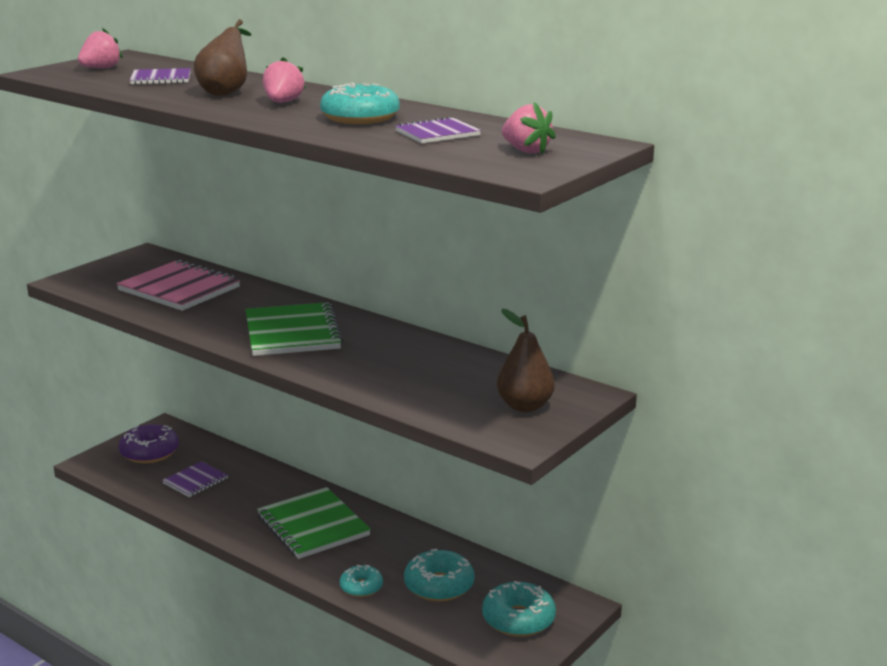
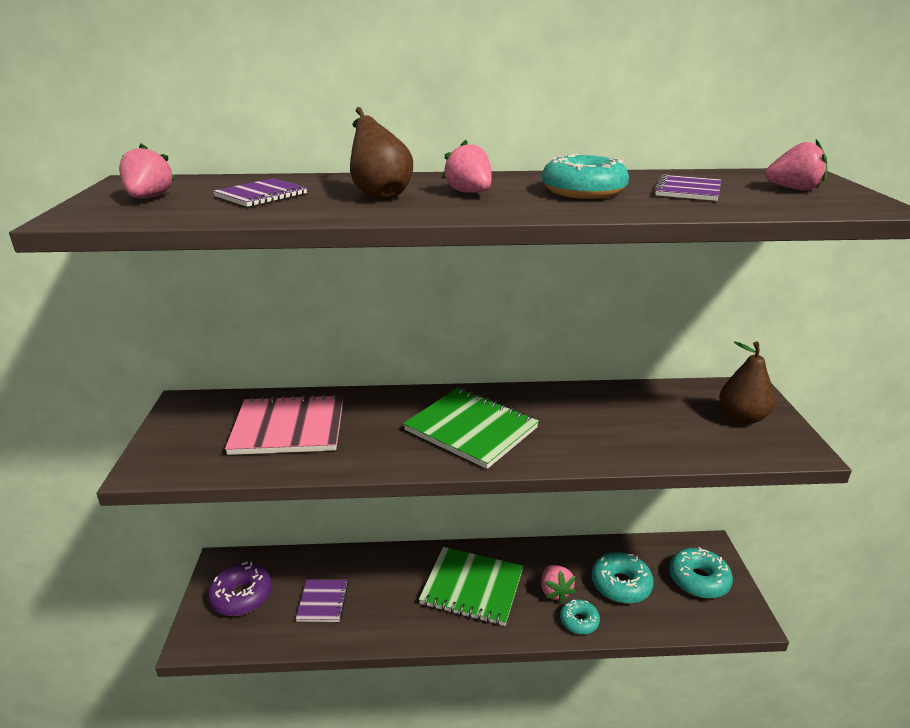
camera: 40 degrees left, 5 degrees up
(374, 561) = (555, 591): none -> pink strawberry

